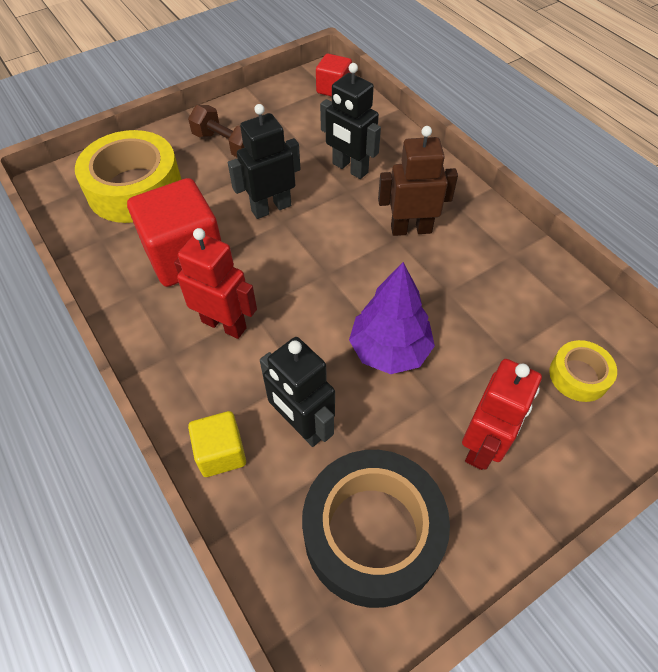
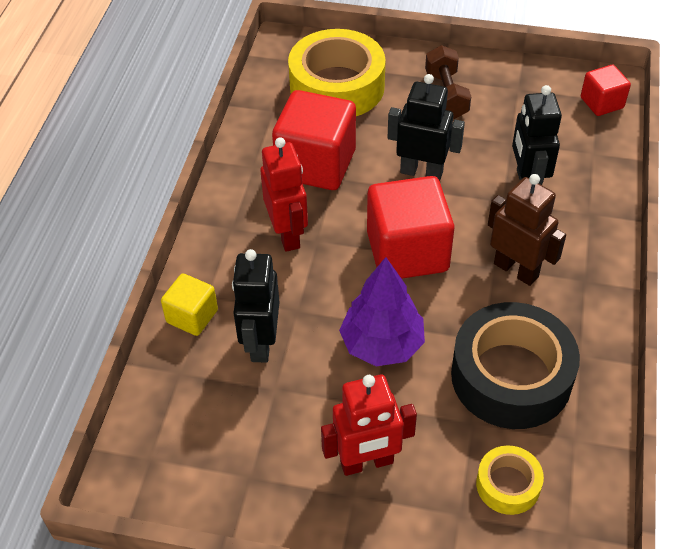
camera: 45 degrees right, 5 degrees down
(327, 270) = (407, 252): none -> red cube
(372, 533) = (226, 445): black tape -> black tape (511, 376)

